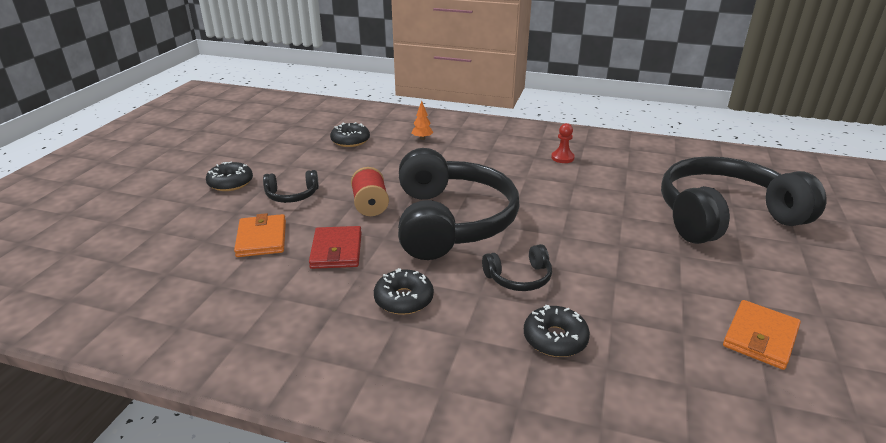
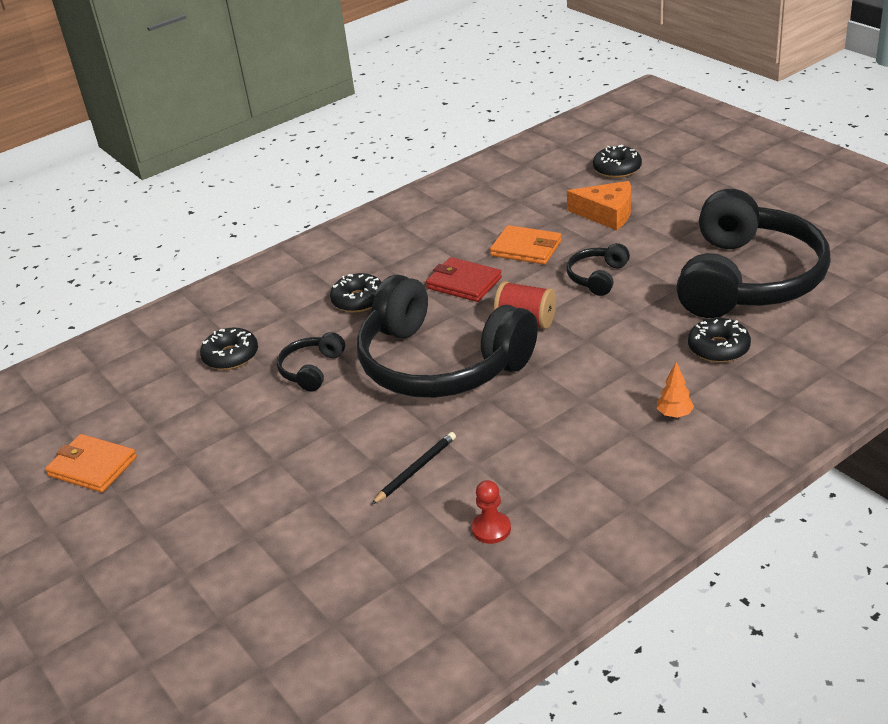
camera: 130 degrees right, 5 degrees up
(184, 218) = (607, 214): none -> orange cheese
(230, 183) = (663, 244): black donut -> black donut (617, 169)
(554, 192) = (415, 469): none -> black pencil
(724, 216) = (214, 590): black headphones -> black headphones (747, 279)
(760, 337) = (92, 466): orange wallet -> orange wallet turned 45 degrees counterclockwise

